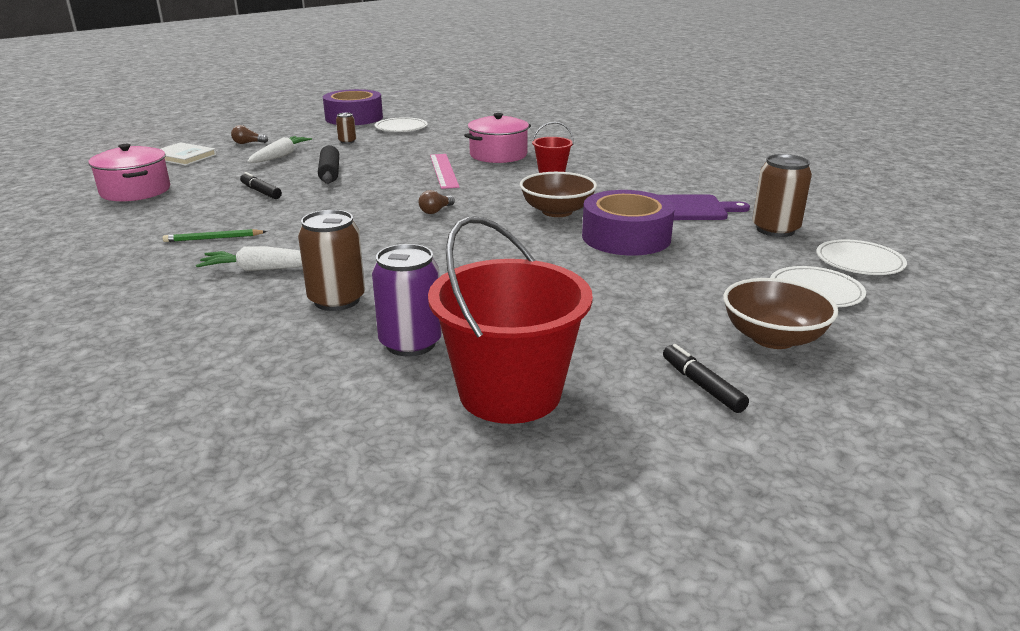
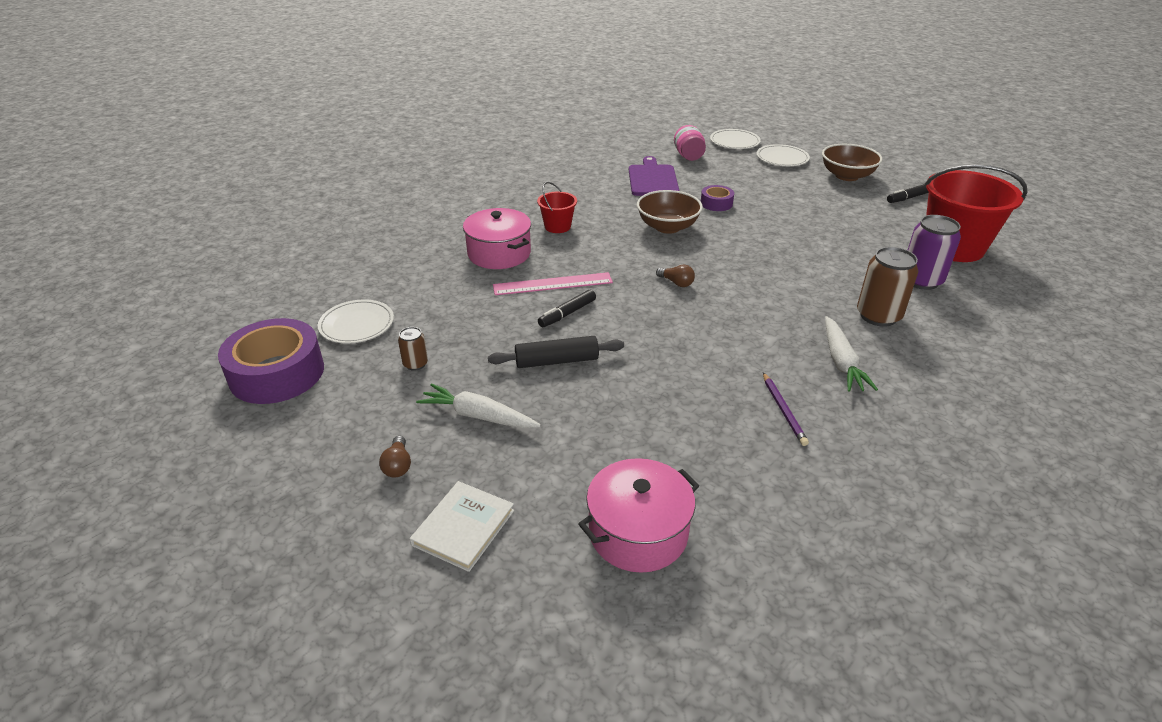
camera: 90 degrees left, 10 degrees up
(213, 238) = (783, 410): green pencil -> purple pencil
(261, 191) = (631, 405): black marker -> black marker (567, 313)
(626, 237) = (716, 203): purple tape -> purple tape, size x0.49
(775, 229) = (688, 156): brown can -> pink jar

